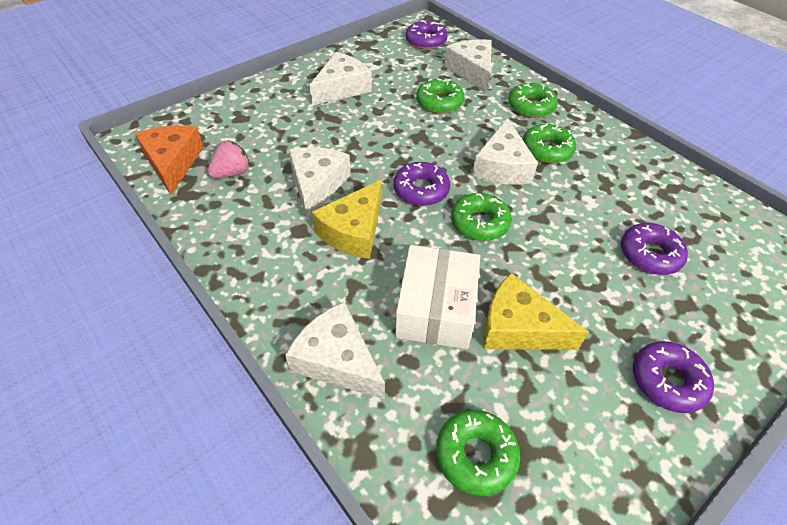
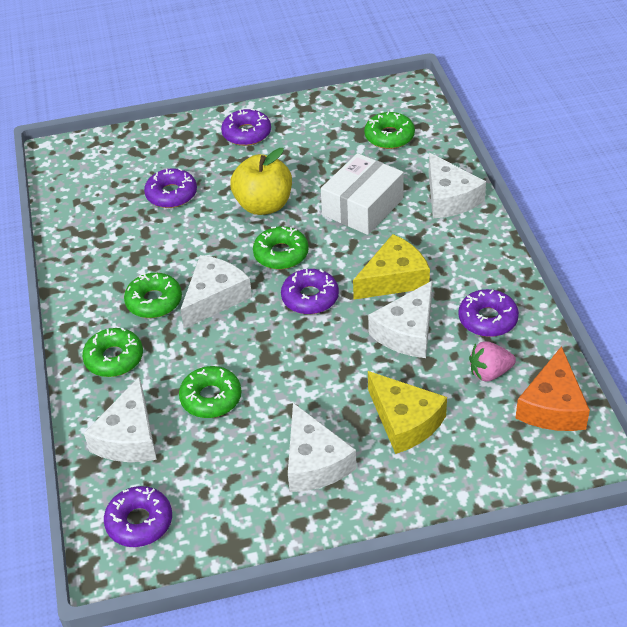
camera: 150 degrees left, 5 degrees down
(245, 217) = (487, 319): none -> purple donut
(342, 88) = (314, 462): white cheese -> white cheese turned 90 degrees counterclockwise
(518, 327) = (313, 181): yellow cheese -> yellow cheese (405, 421)
(544, 273) = (263, 205): none -> yellow apple

